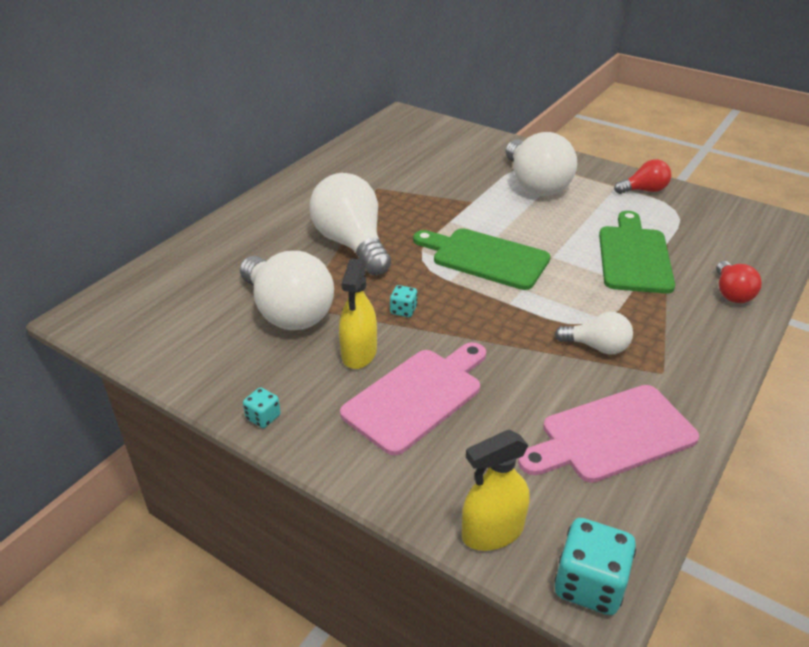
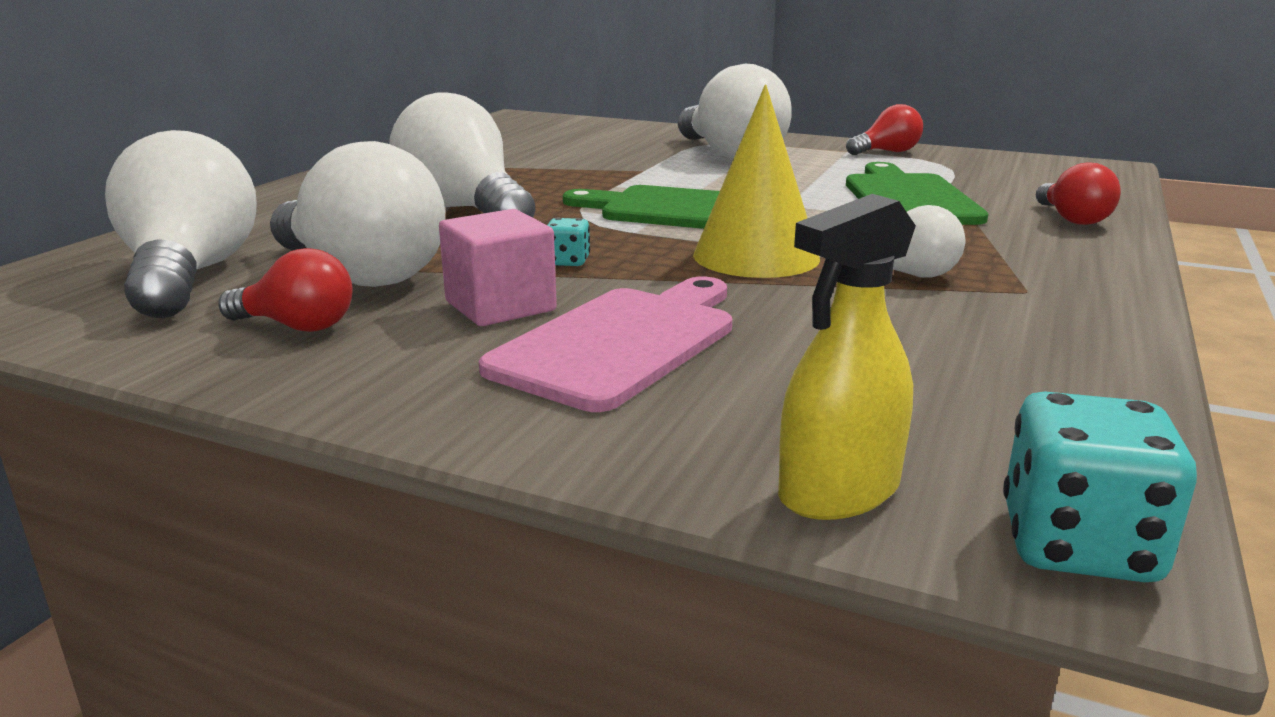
camera: 10 degrees left, 15 degrees down
(197, 302) = (190, 275): none -> white light bulb
(252, 360) = (297, 326): none -> red light bulb
(263, 417) = (323, 388): turquoise dice -> none
(359, 353) = (500, 306): yellow spray bottle -> pink cube
(514, 316) = (756, 256): none -> yellow cone
(612, 435) = (991, 358): pink cutting board -> none

